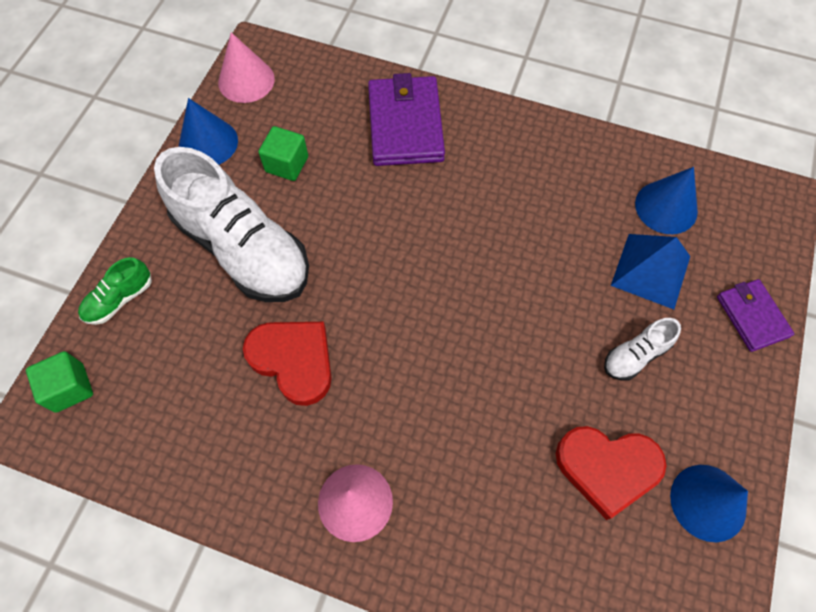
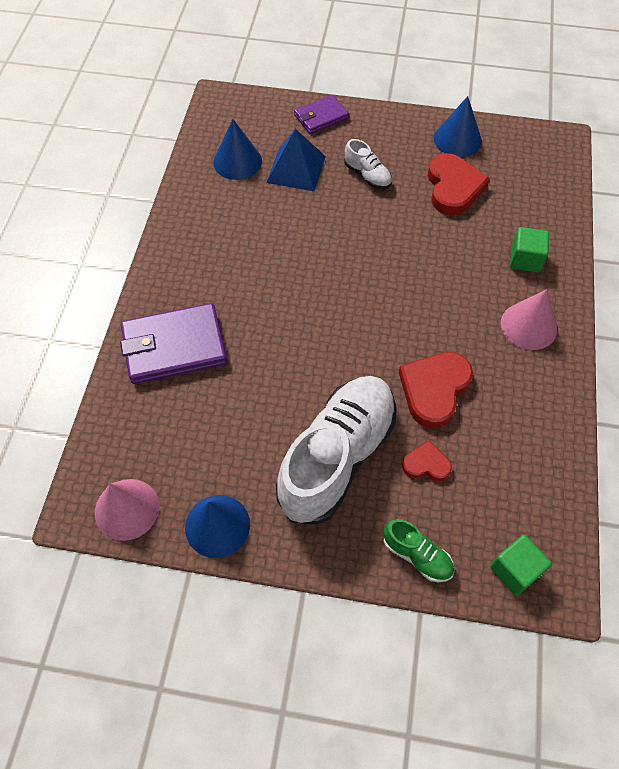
camera: 100 degrees left, 5 degrees down
(208, 330) = (426, 464): none -> red heart
(287, 164) = (234, 441): green cube -> green cube (525, 259)

